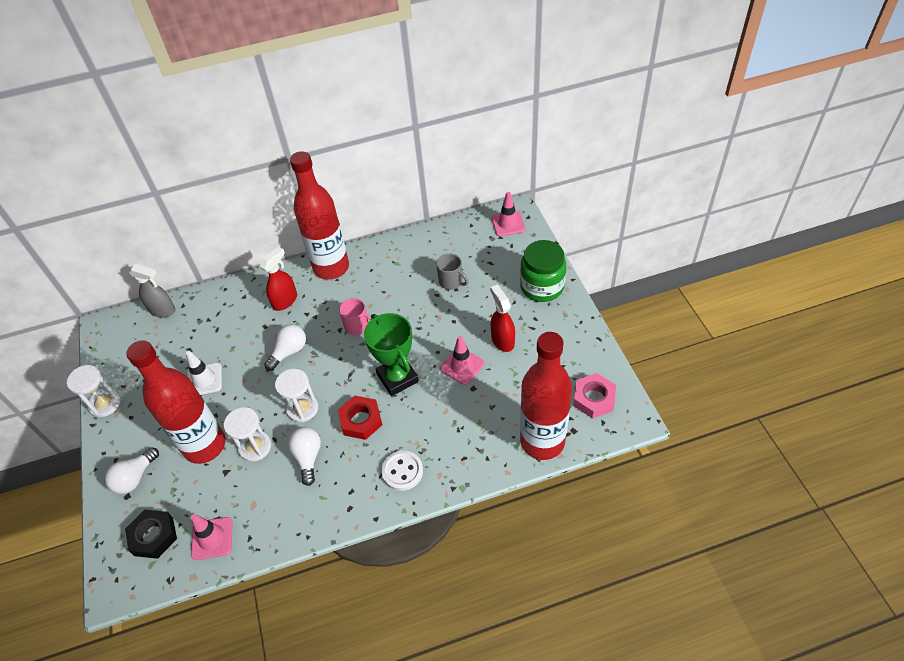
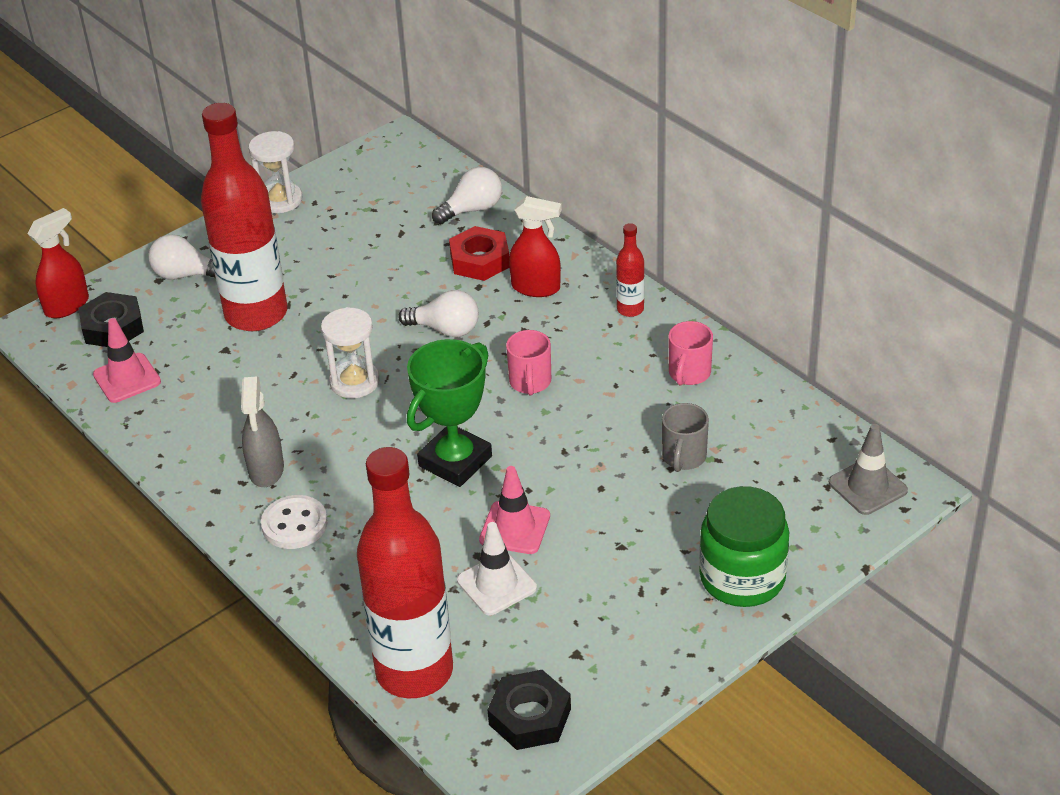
camera: 65 degrees right, 10 degrees down
(162, 310) = (453, 180): grey spray bottle -> grey spray bottle (266, 470)
(204, 380) = (358, 269): white traffic cone -> white traffic cone (496, 584)
(255, 447) = (273, 361): white hourglass -> none
(308, 457) = (278, 418): white light bulb -> white light bulb (472, 210)
(331, 267) = (630, 309): red bottle -> red bottle, size x0.42
(361, 420) = (361, 449): red nut -> red nut (480, 260)
(394, 260) = (689, 373): none -> pink mug
(502, 340) = (593, 561): red spray bottle -> red spray bottle (67, 306)
(508, 224) = (867, 486): pink traffic cone -> grey traffic cone
(594, 398) = (530, 716): pink nut -> black nut

